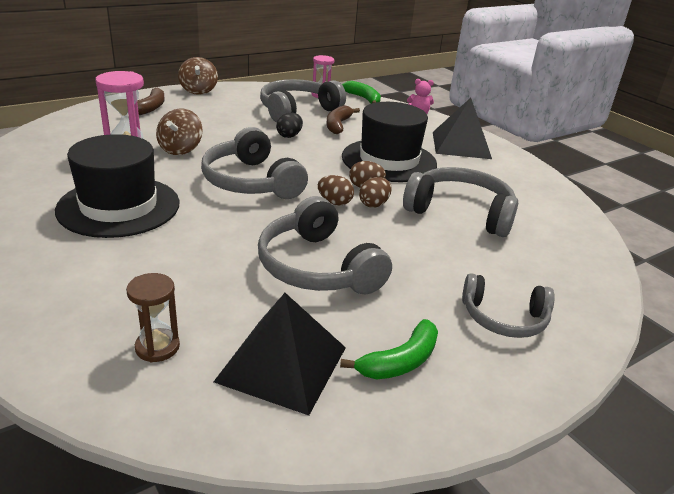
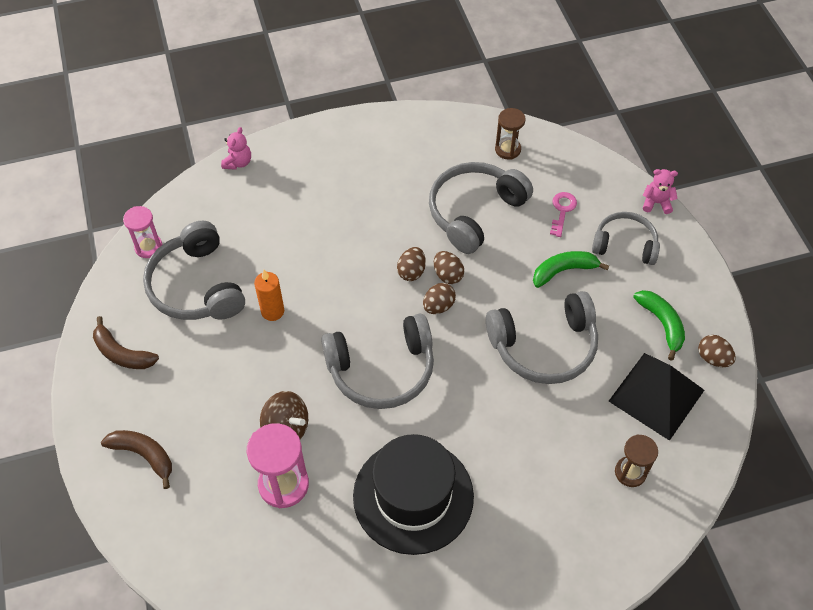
camera: 70 degrees left, 25 degrees up
(198, 91) = (91, 390): brown spinning top -> none
(289, 136) = (272, 311): black egg -> orange candle
(338, 125) = (253, 254): brown banana -> brown banana (122, 353)
(363, 98) = (174, 204): green banana -> green banana (563, 271)
(369, 422) = (713, 358): none -> brown egg
(389, 160) = (357, 233): black hat -> none
(461, 145) = (334, 155): black pyramid -> none
(504, 318) = (625, 244): grey headphones -> grey headphones turned 105 degrees counterclockwise
(512, 266) = (562, 210): none -> pink key
(558, 225) = (507, 149): none -> brown hourglass
(596, 342) = (656, 203): none -> pink teddy bear

